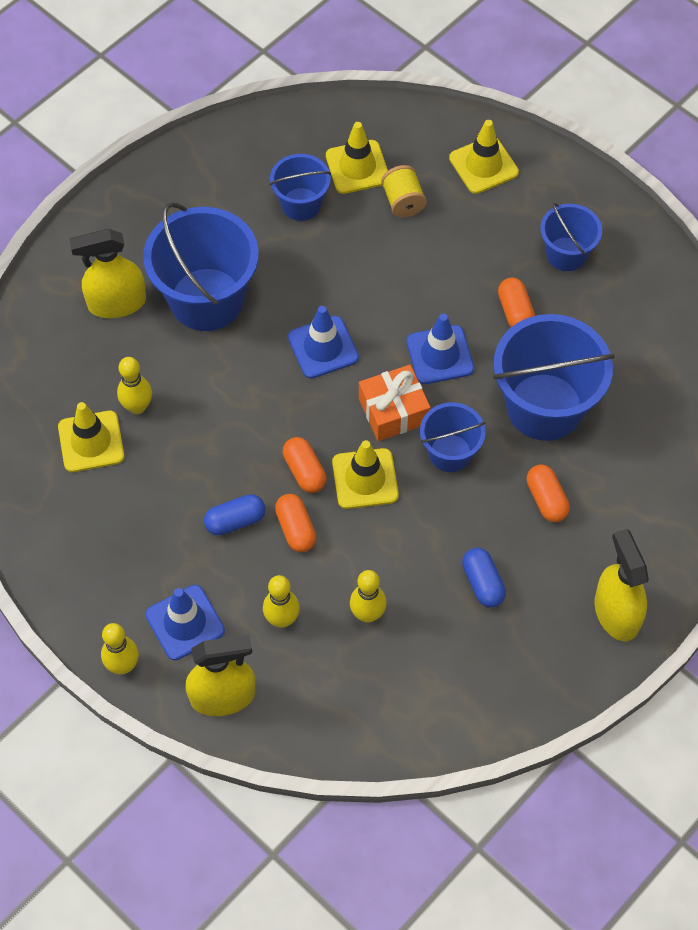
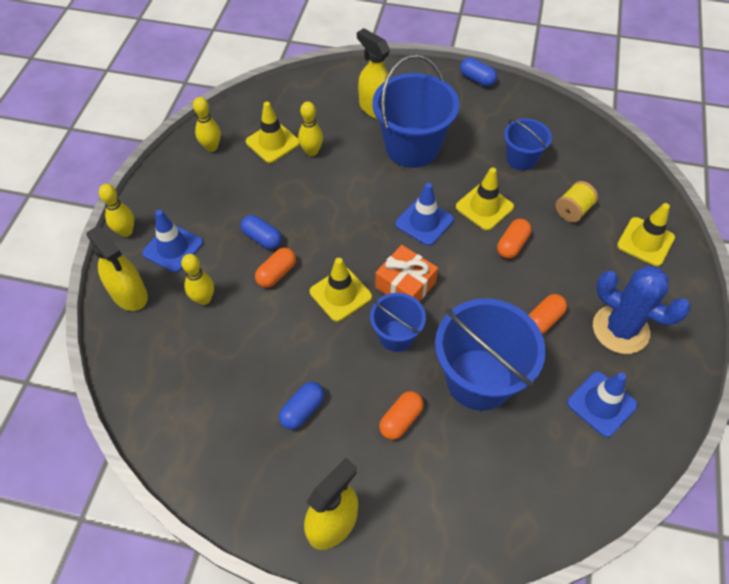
camera: 60 degrees right, 5 degrees down
(148, 173) = (477, 79): none -> blue capsule
(304, 471) = (323, 257): orange capsule -> orange capsule (512, 245)
(357, 167) = (576, 173): yellow traffic cone -> yellow traffic cone (484, 207)
(367, 614) = (235, 347): yellow bowling pin -> yellow bowling pin (211, 147)
(440, 355) = (470, 291): blue traffic cone -> blue traffic cone (601, 404)
(566, 254) = (620, 329): blue bucket -> blue cactus

